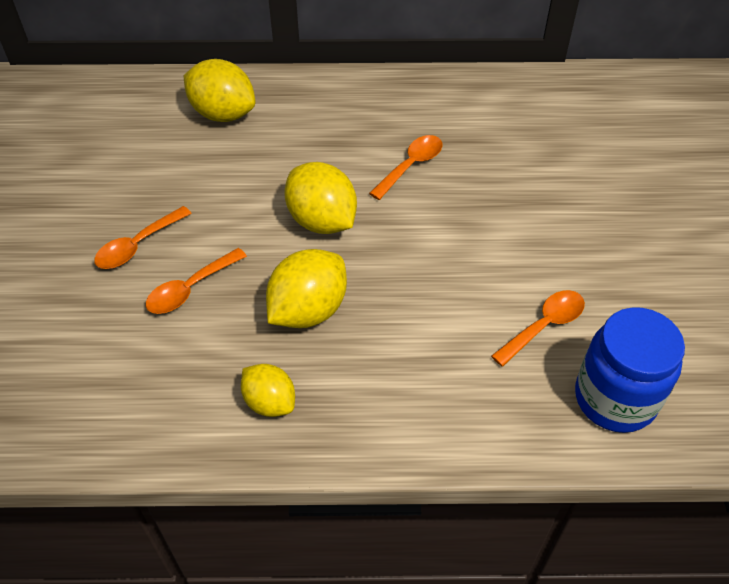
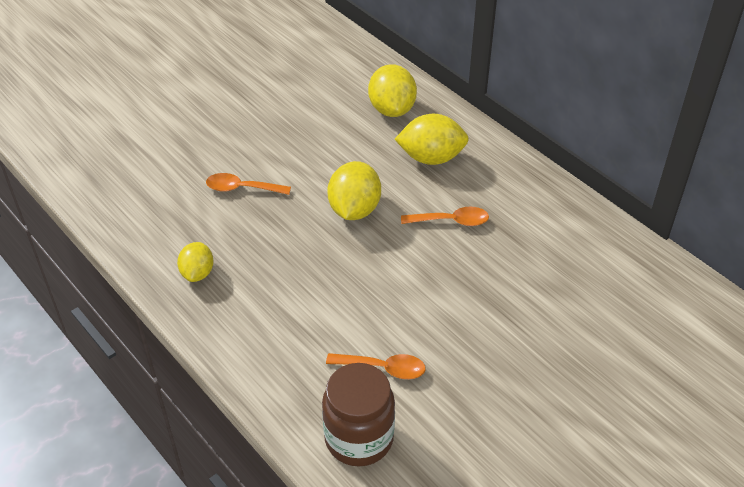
camera: 50 degrees right, 5 degrees down
(138, 245) = (250, 146): orange spoon -> none
(308, 310) = (278, 247): yellow lemon -> yellow lemon (431, 158)
(615, 398) = (359, 438): blue jar -> brown jar

